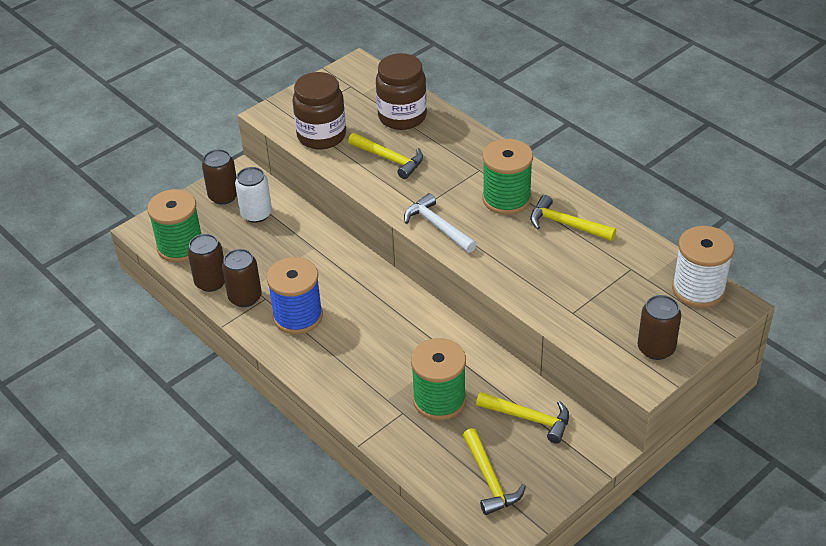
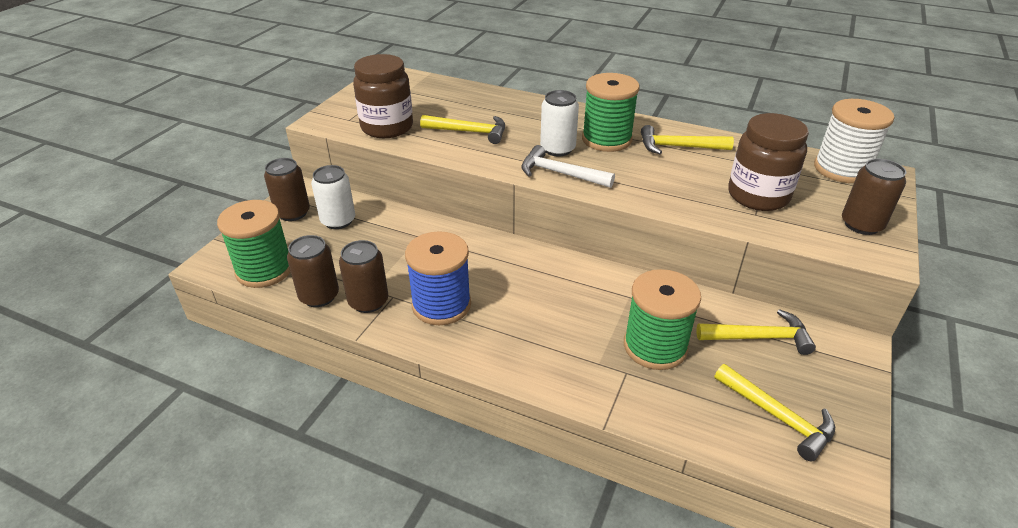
camera: 25 degrees left, 5 degrees down
(402, 117) = (457, 100): brown jar -> brown jar (758, 196)
(454, 198) = (557, 149): none -> white can

